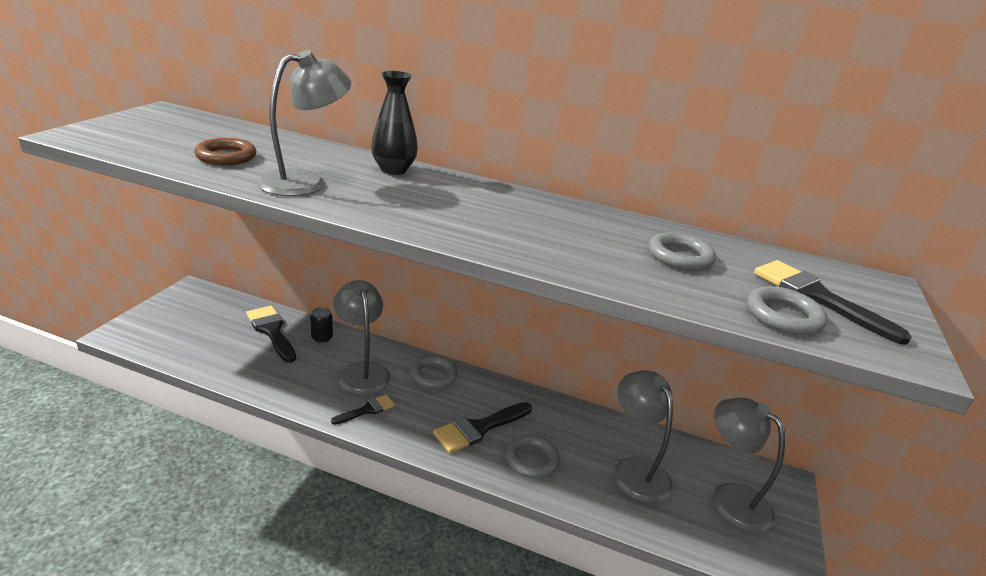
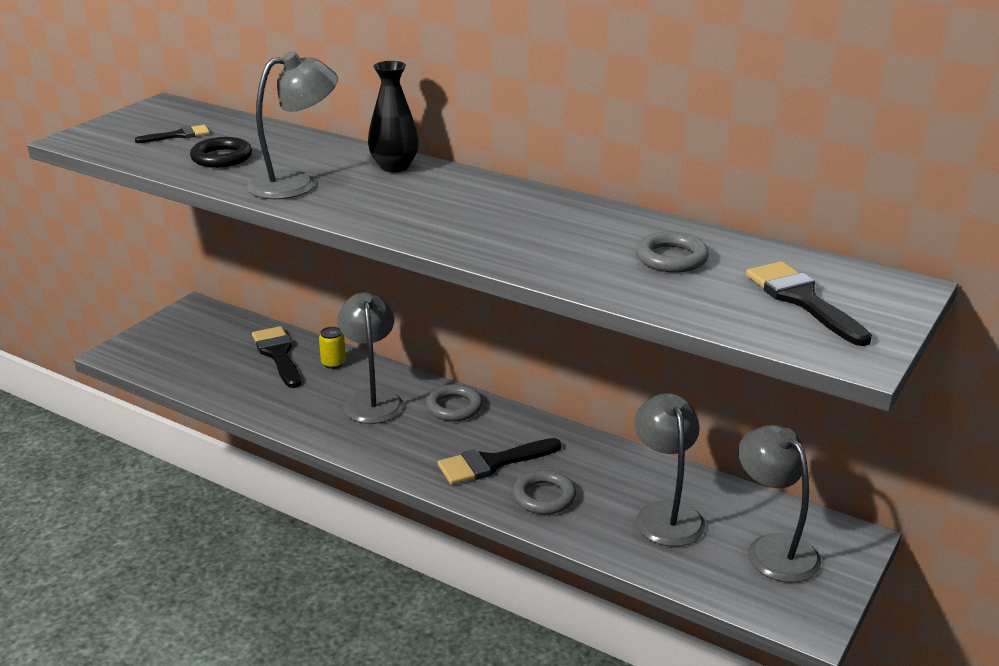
camera: 15 degrees right, 0 degrees up
(226, 157) = (222, 158): brown ring -> black ring
(322, 338) = (333, 363): black can -> yellow can
(367, 410) = (370, 439): black brush -> black brush (178, 135)
(783, 316) = (743, 317): grey ring -> none

